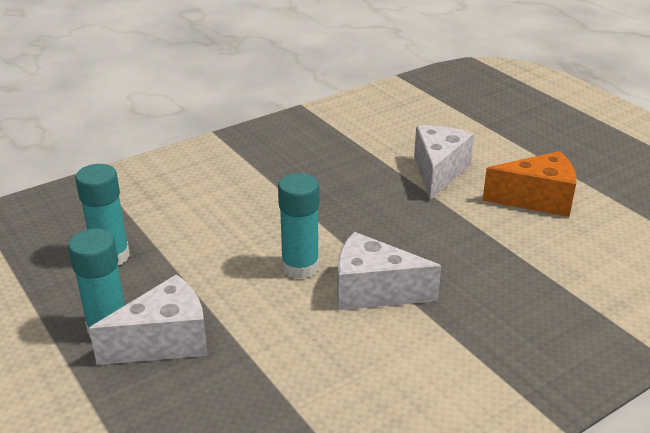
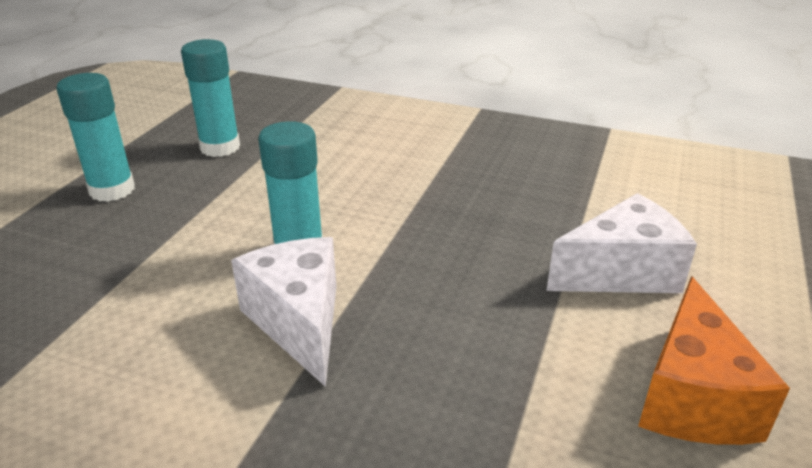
camera: 55 degrees right, 0 degrees up
(165, 341) = (110, 225): white cheese -> none
(537, 200) = (692, 397): orange cheese -> orange cheese turned 45 degrees clockwise

